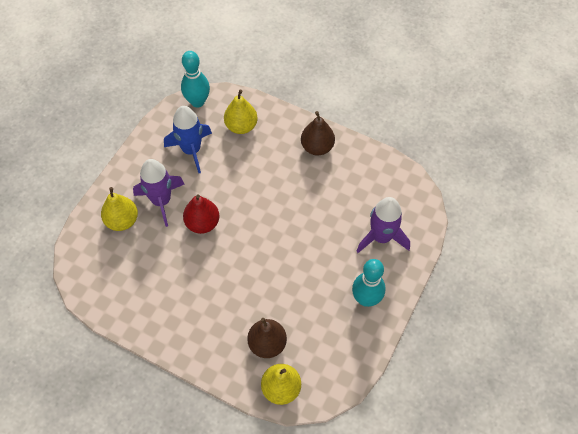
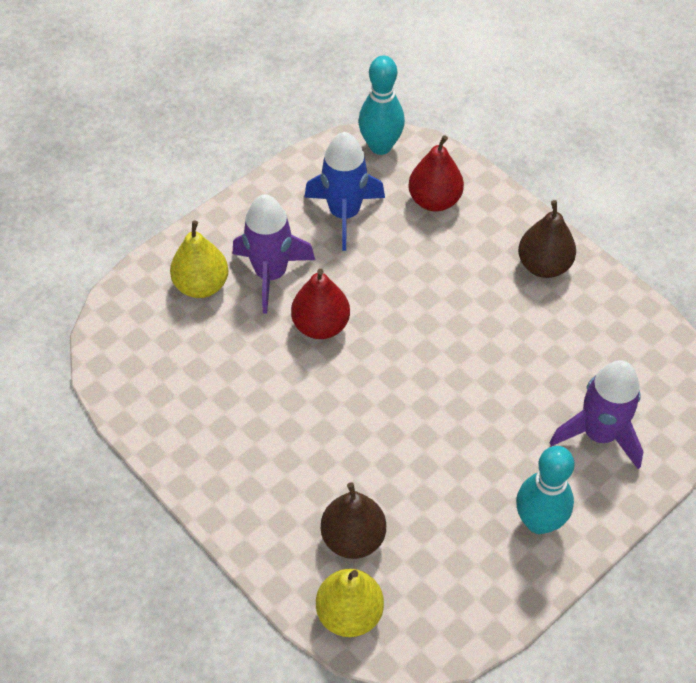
camera: 20 degrees right, 5 degrees down
(241, 126) = (434, 200): yellow pear -> red pear

